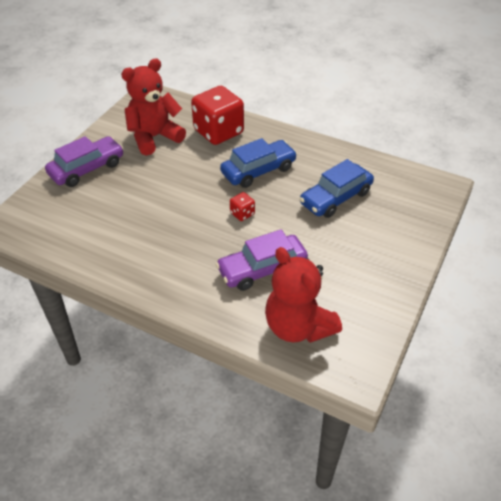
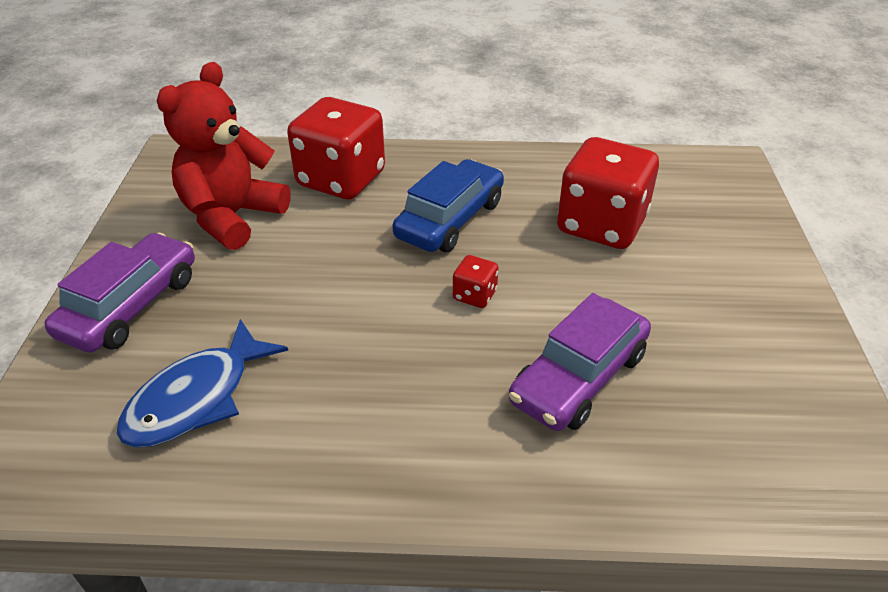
camera: 25 degrees left, 5 degrees down
(92, 219) = (197, 398): none -> blue fish
(298, 326) = (718, 458): red teddy bear -> none
(335, 198) = (601, 225): blue car -> red dice

